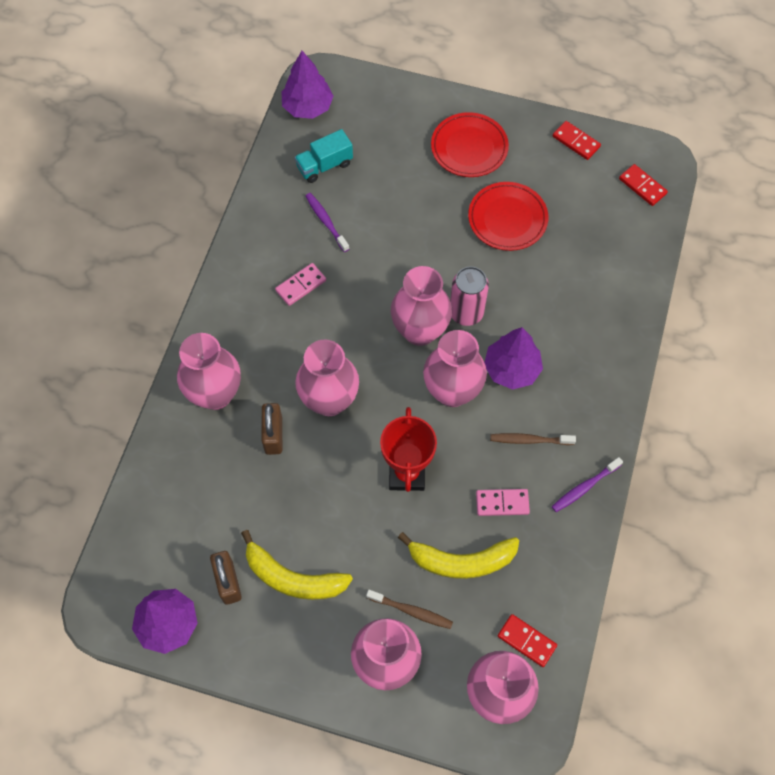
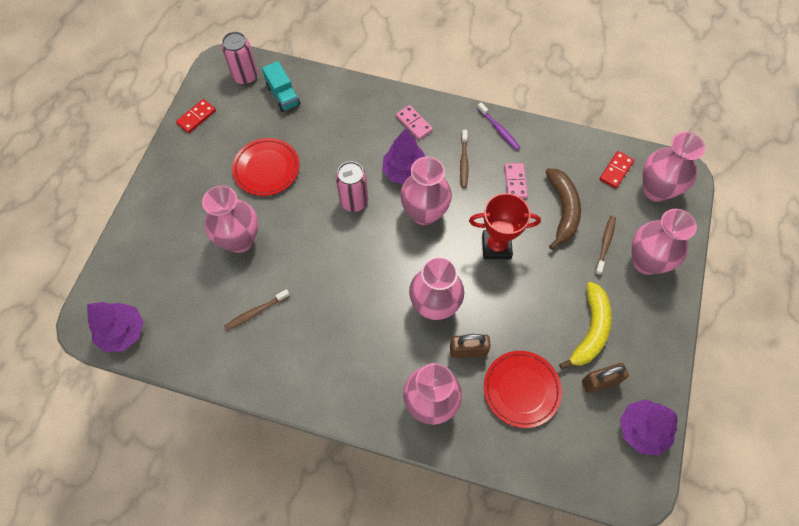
camera: 90 degrees left, 0 degrees up
(301, 285) = (322, 332): pink domino -> pink domino (414, 123)
(324, 165) = (193, 315): turquoise truck -> turquoise truck (283, 95)
(326, 222) = (256, 312): purple toothbrush -> brown toothbrush
(420, 331) = (369, 236): pink vase -> pink vase (240, 240)
(461, 561) = (563, 210): yellow banana -> brown banana
(469, 148) = (191, 195): red plate -> red plate (521, 389)
(642, 186) = (245, 76): red domino -> pink can

